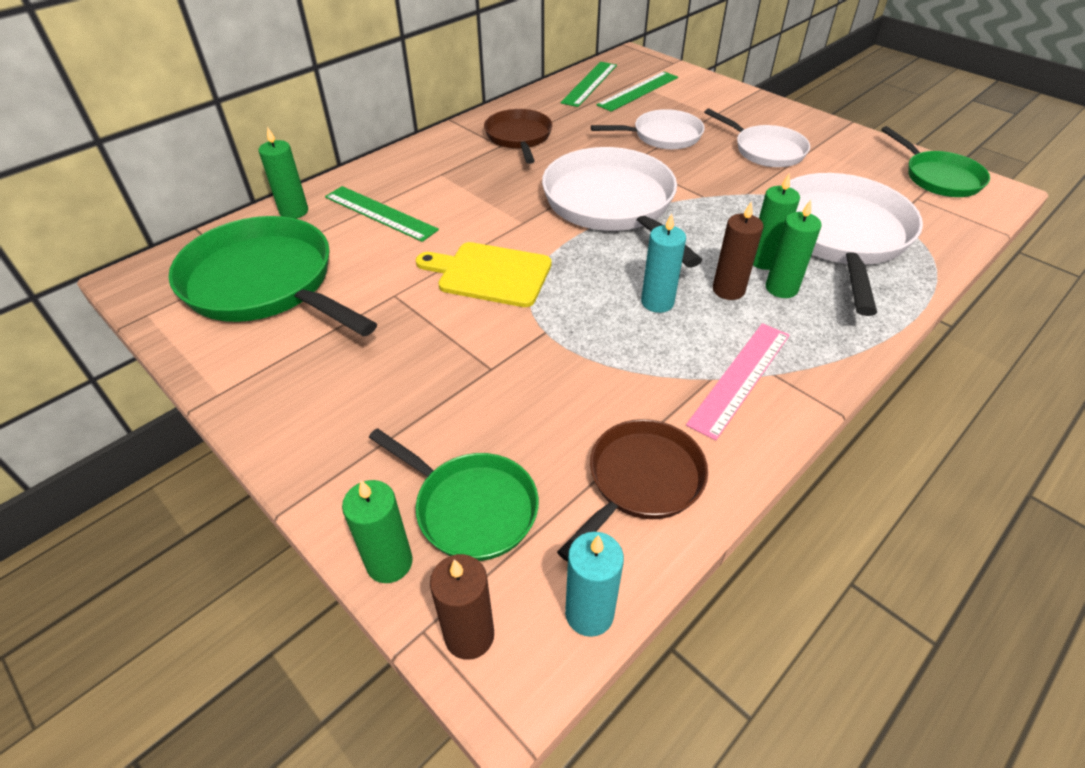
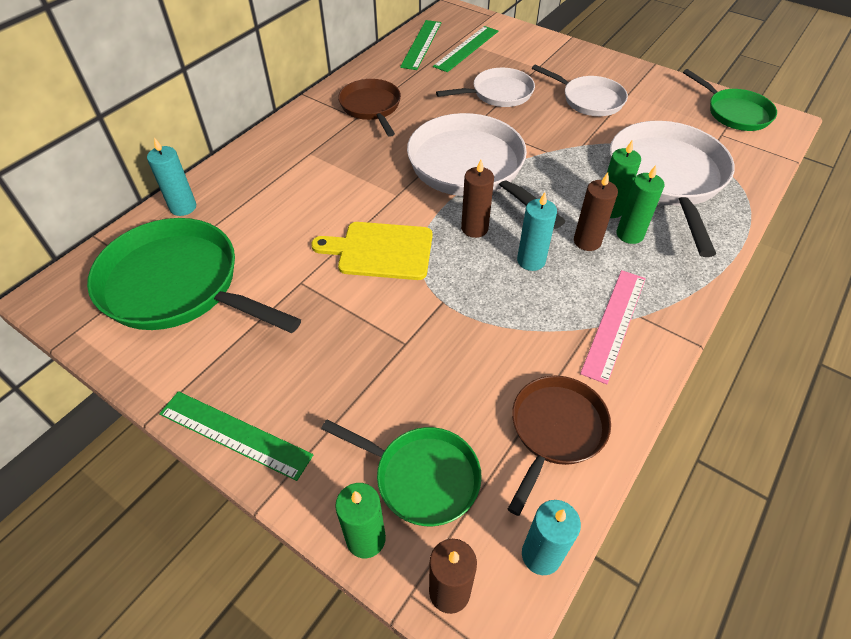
camera: 10 degrees left, 5 degrees up
(294, 211) = (183, 207): green candle -> turquoise candle
(380, 213) = (265, 200): green ruler -> green ruler (235, 434)
(601, 263) = (474, 228): none -> brown candle

